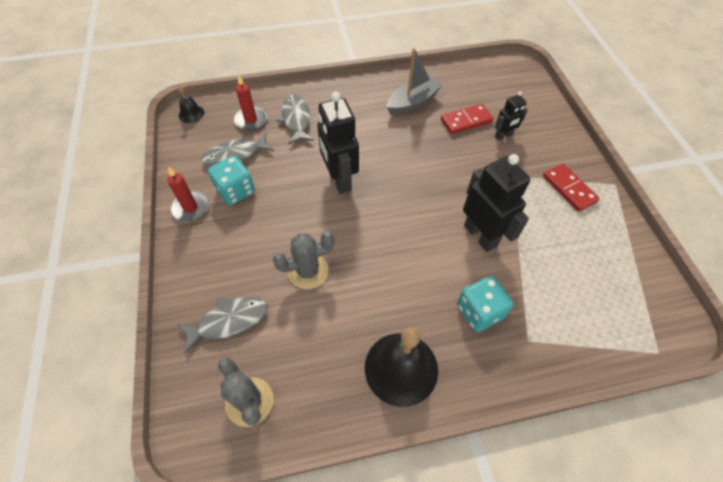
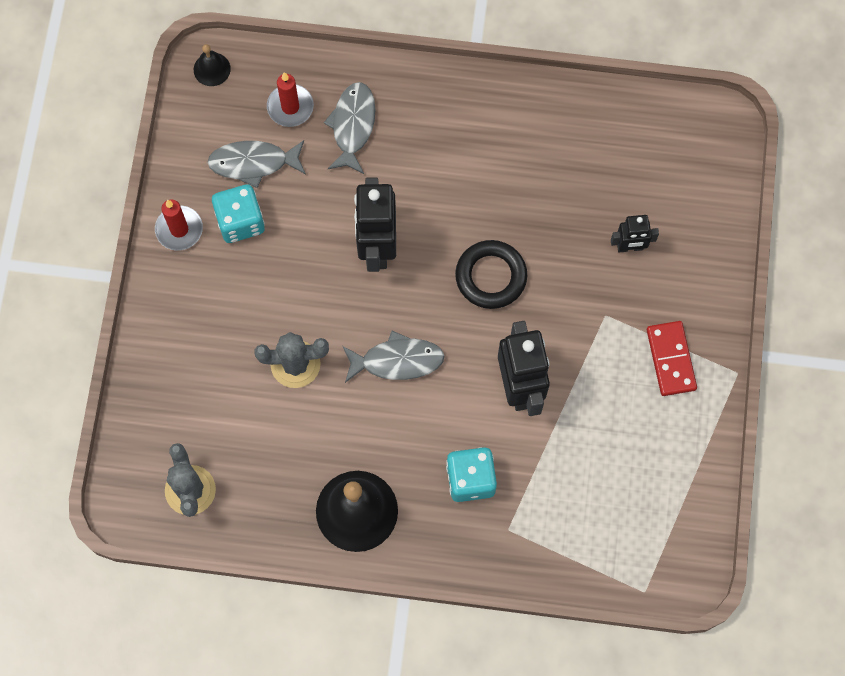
camera: 20 degrees right, 15 degrees up
(229, 321) = (190, 396): grey fish -> grey fish (397, 361)
(413, 102) = (529, 146): grey boat -> none
(424, 175) = (491, 276): none -> black ring
(466, 121) = (590, 204): red domino -> none

